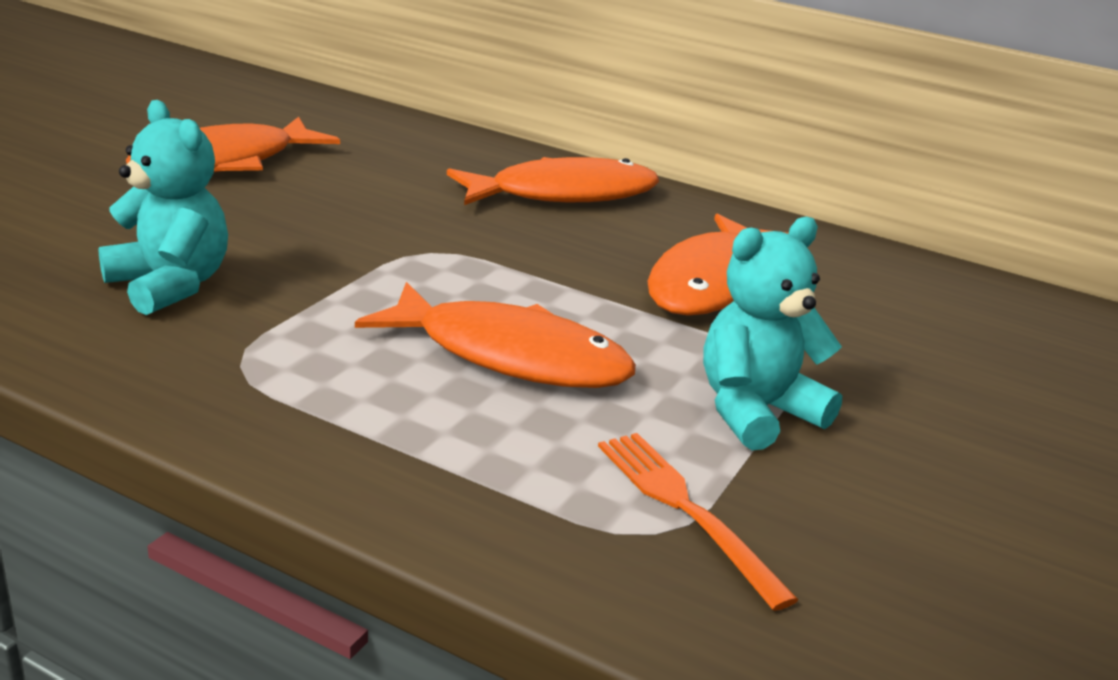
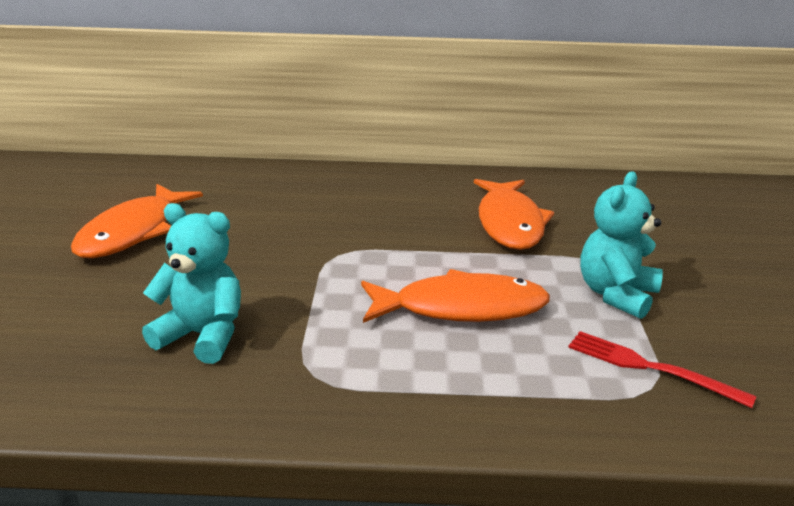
camera: 25 degrees left, 0 degrees up
(563, 194) = (370, 191): orange fish -> none
(685, 509) = (650, 367): orange fork -> red fork

